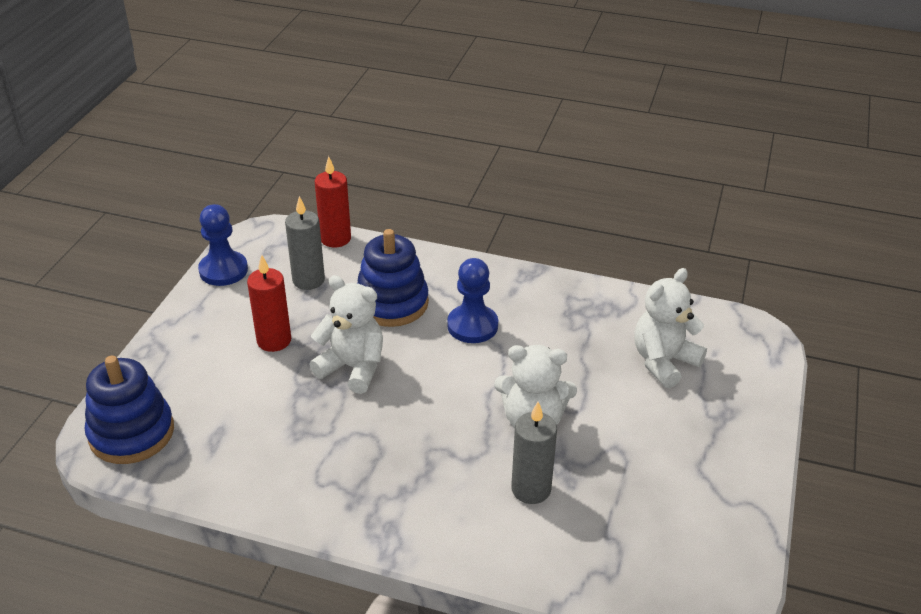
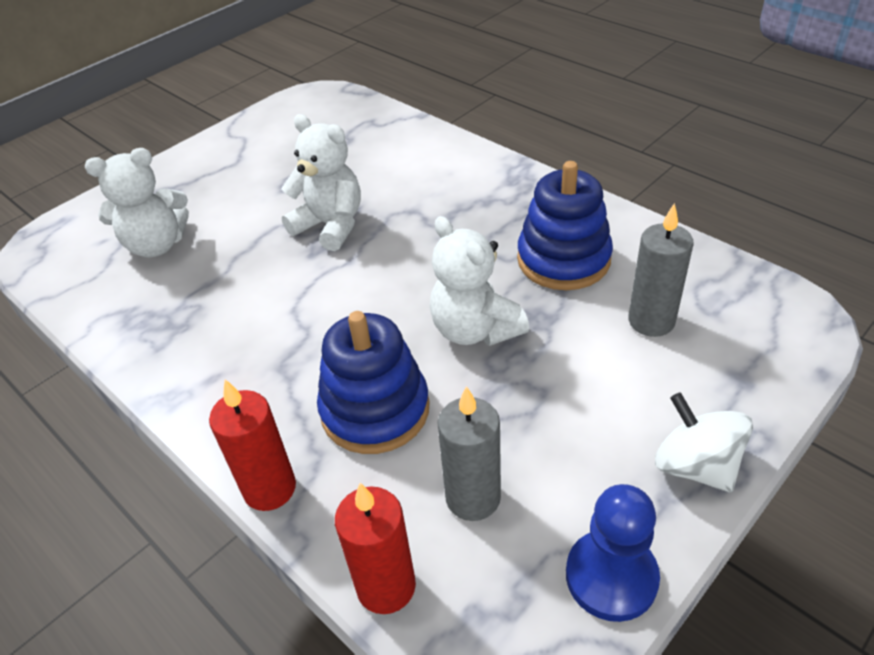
camera: 150 degrees left, 5 degrees up
(131, 433) = (763, 322): blue stacking toy -> blue stacking toy (563, 259)
(181, 328) = (695, 466): none -> white spinning top
(274, 340) = (561, 399): red candle -> red candle (269, 488)
(472, 326) = (301, 342): blue pawn -> none
(531, 489) = (379, 177): grey candle -> grey candle (651, 321)

